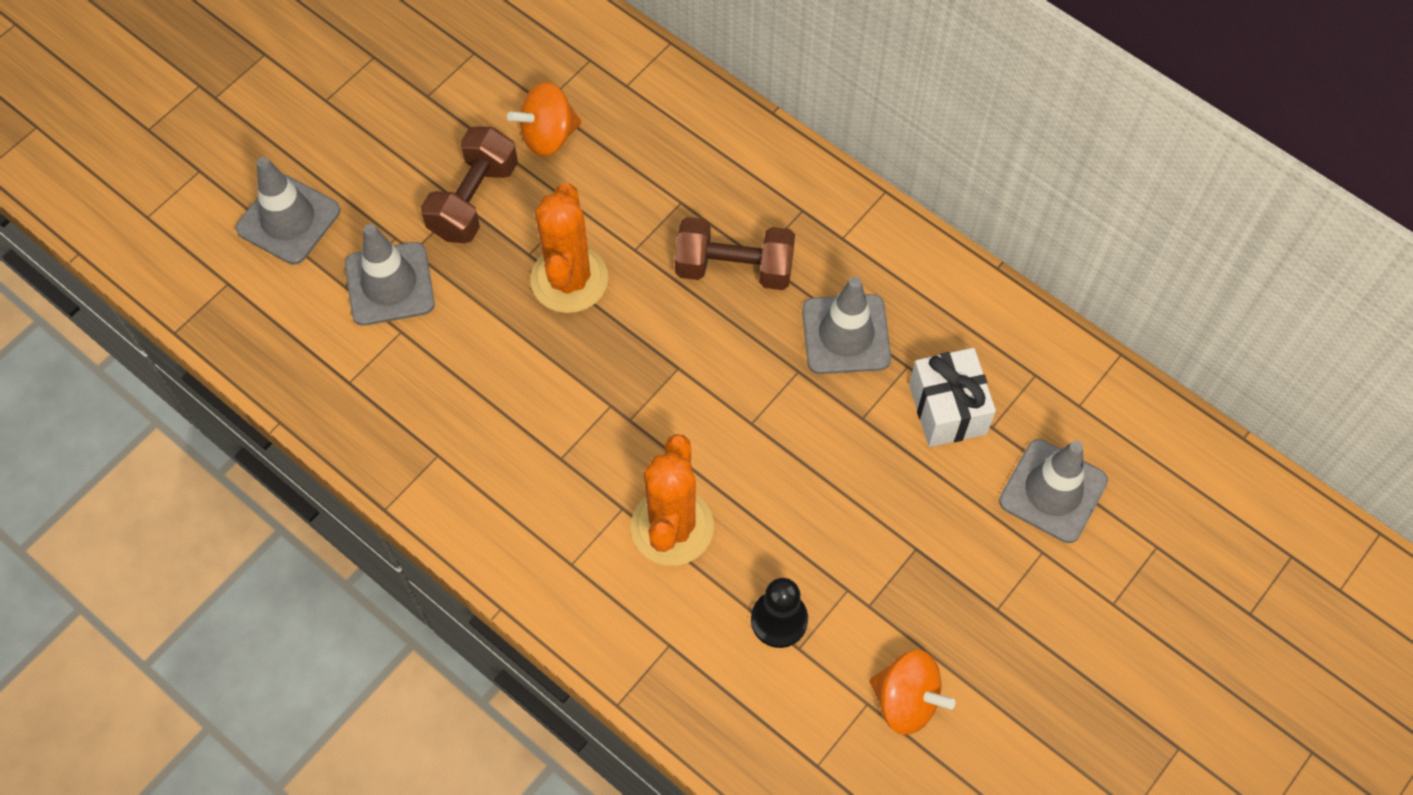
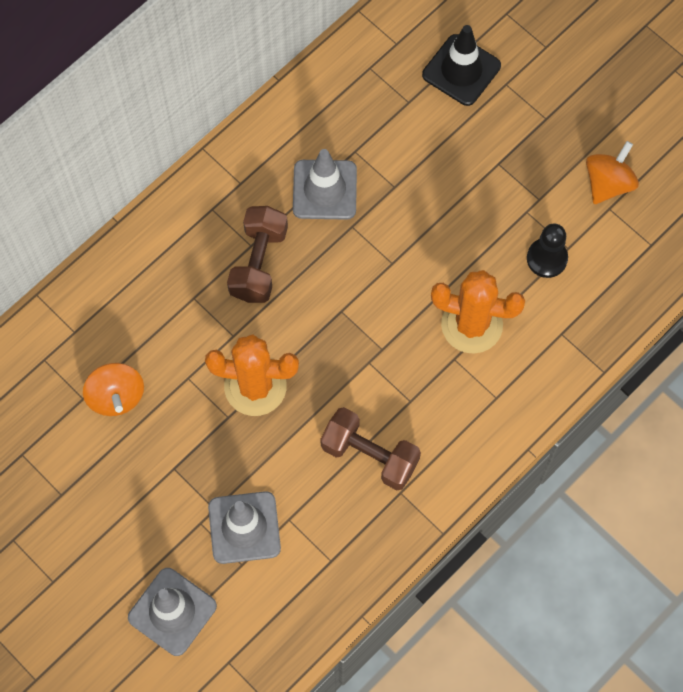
camera: 85 degrees left, 5 degrees up
(473, 200) = (171, 458): brown dumbbell -> brown dumbbell (370, 455)
(947, 409) = (392, 129): white gift -> none
(1053, 491) = (461, 70): grey traffic cone -> black traffic cone

